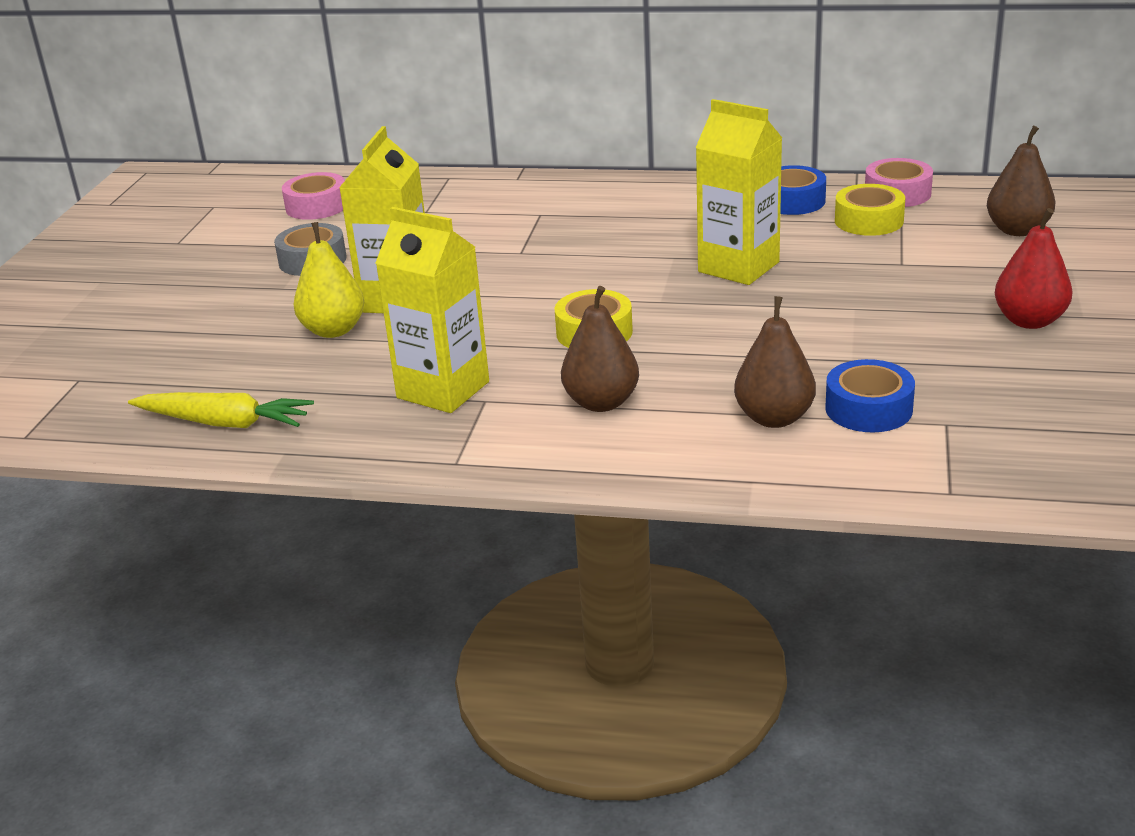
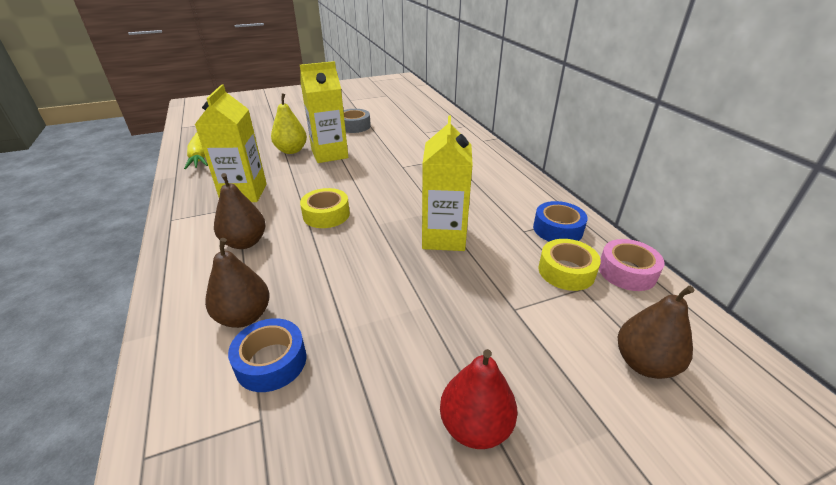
camera: 55 degrees right, 5 degrees up
(317, 206) = (405, 111): pink tape -> none

